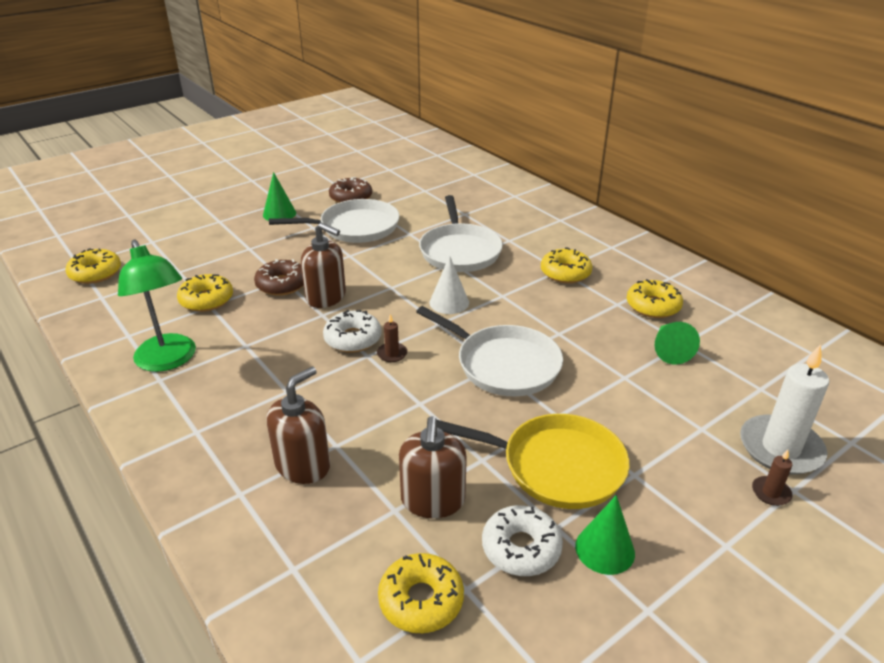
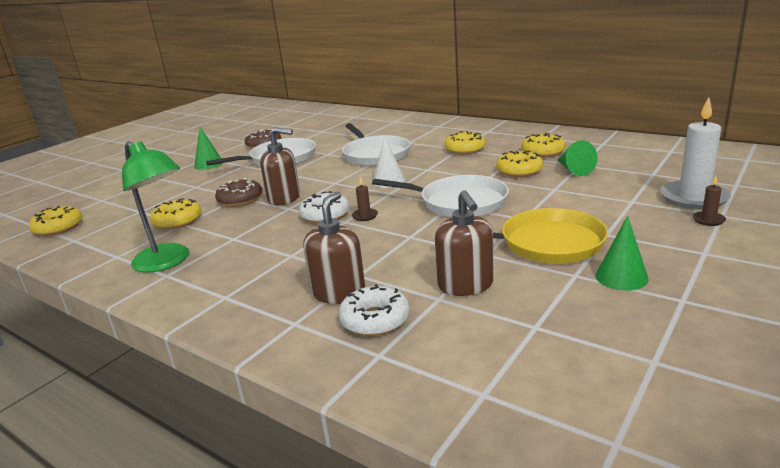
camera: 15 degrees left, 10 degrees down
(421, 600) = (504, 343): yellow donut -> yellow donut (519, 171)
(521, 548) = (558, 293): white donut -> white donut (375, 320)

